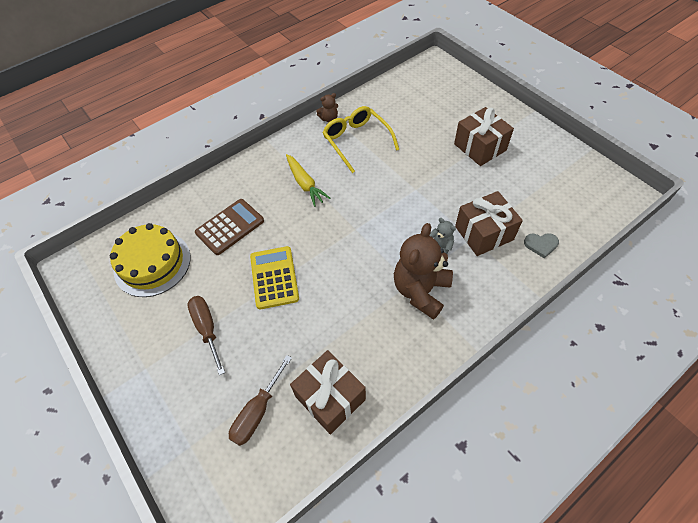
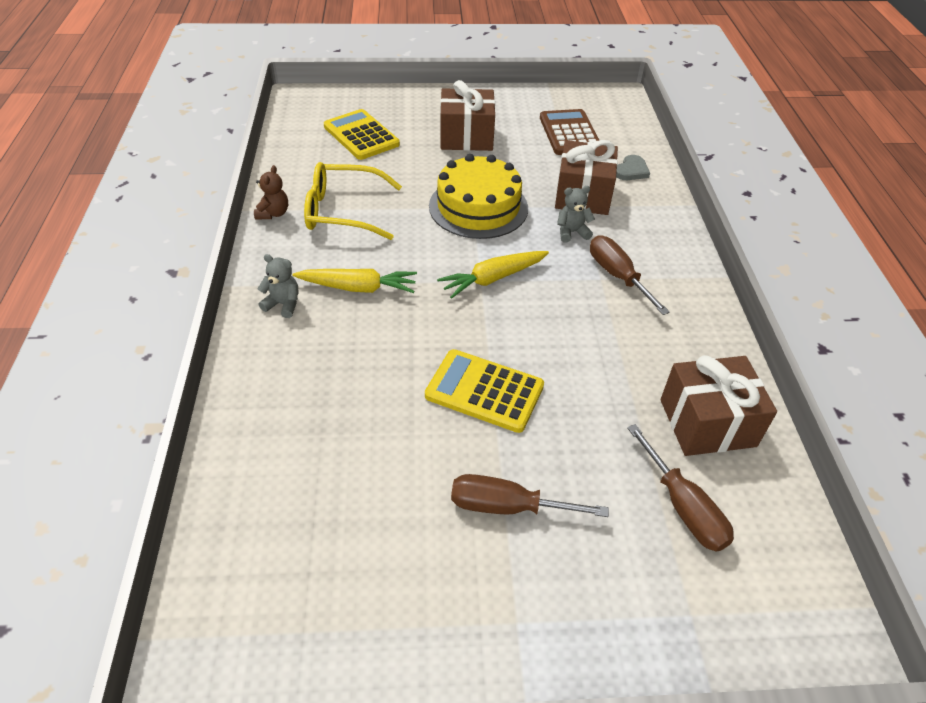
camera: 60 degrees left, 10 degrees down
(152, 263) = (318, 527): yellow cake -> yellow cake (478, 207)
(230, 227) = (347, 398): brown calculator -> brown calculator (569, 133)
(270, 165) = (283, 304): none -> grey teddy bear
(362, 233) = (492, 279): none -> yellow carrot
(420, 291) = (617, 276): brown teddy bear -> brown screwdriver
(428, 106) = (361, 135): none -> yellow calculator

